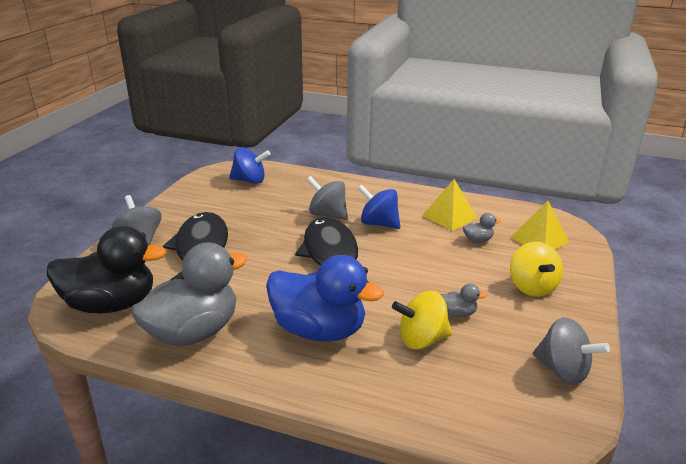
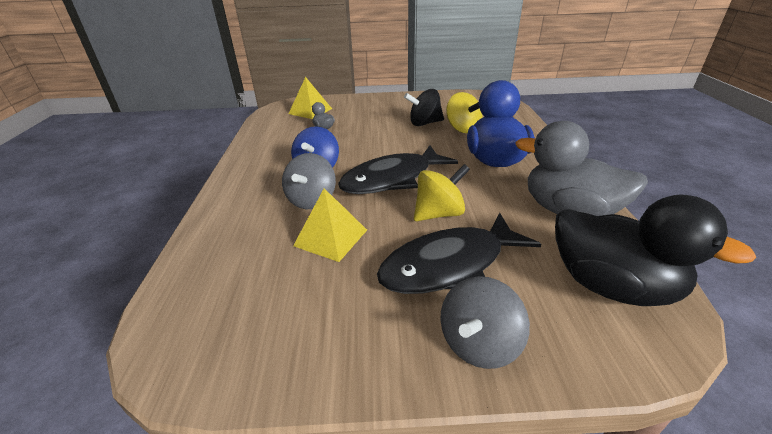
camera: 110 degrees left, 5 degrees up
(111, 304) = (611, 286): black duck -> black duck turned 150 degrees clockwise
(250, 181) = (223, 301): blue spinning top -> none
(449, 216) = (287, 142): yellow pyramid -> yellow pyramid (330, 237)
(457, 313) = (424, 123): grey duck -> black spinning top
(532, 287) = (375, 109): yellow spinning top -> yellow spinning top (439, 214)
(562, 370) = (446, 98): grey spinning top -> none

